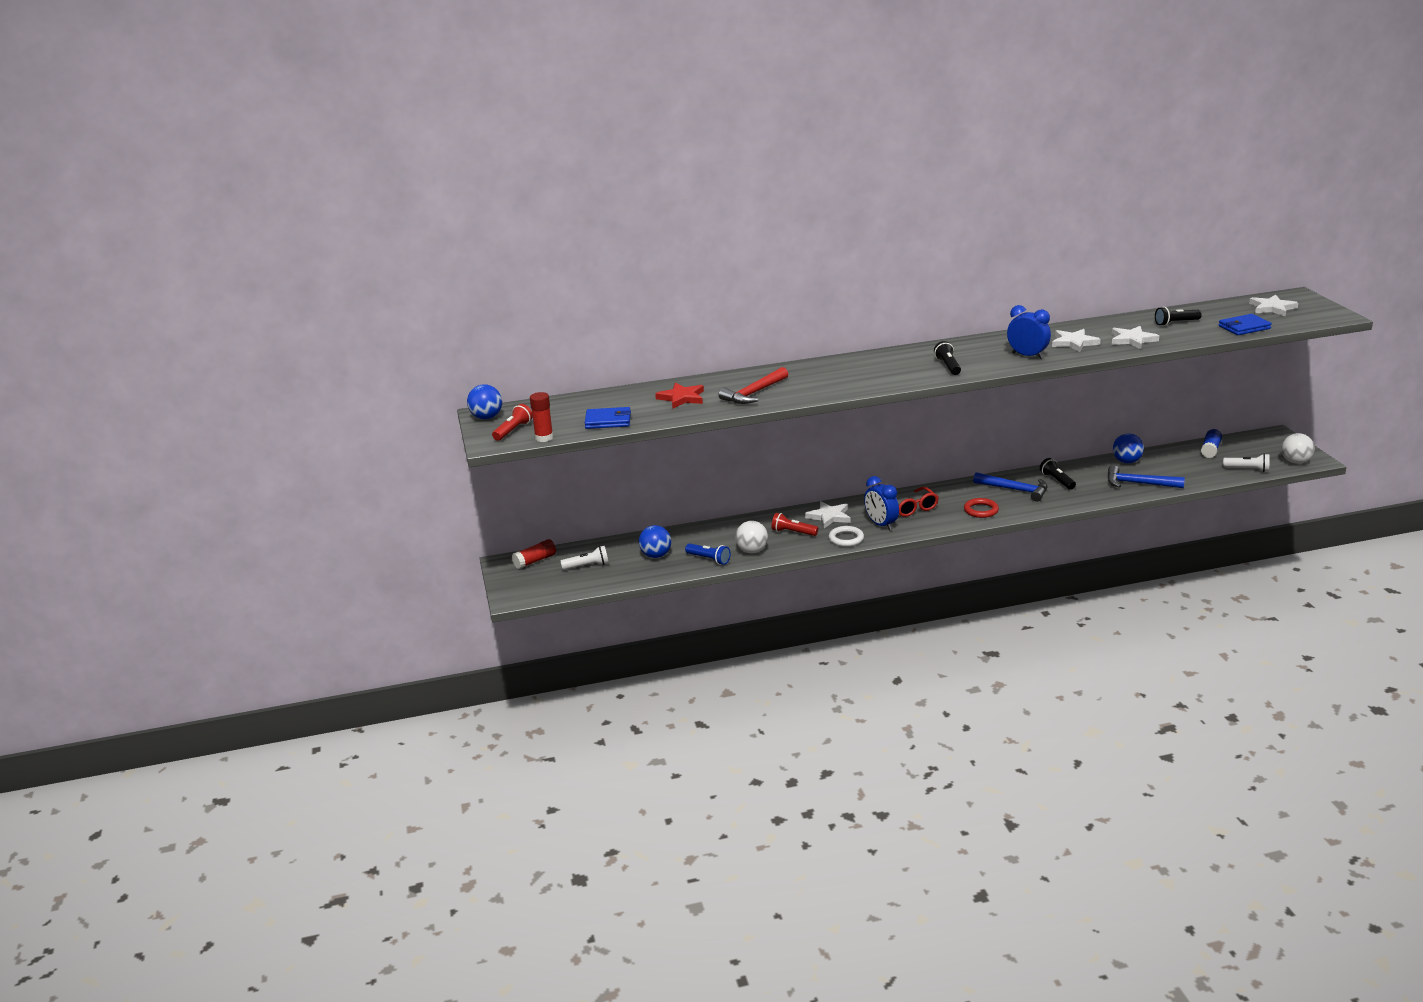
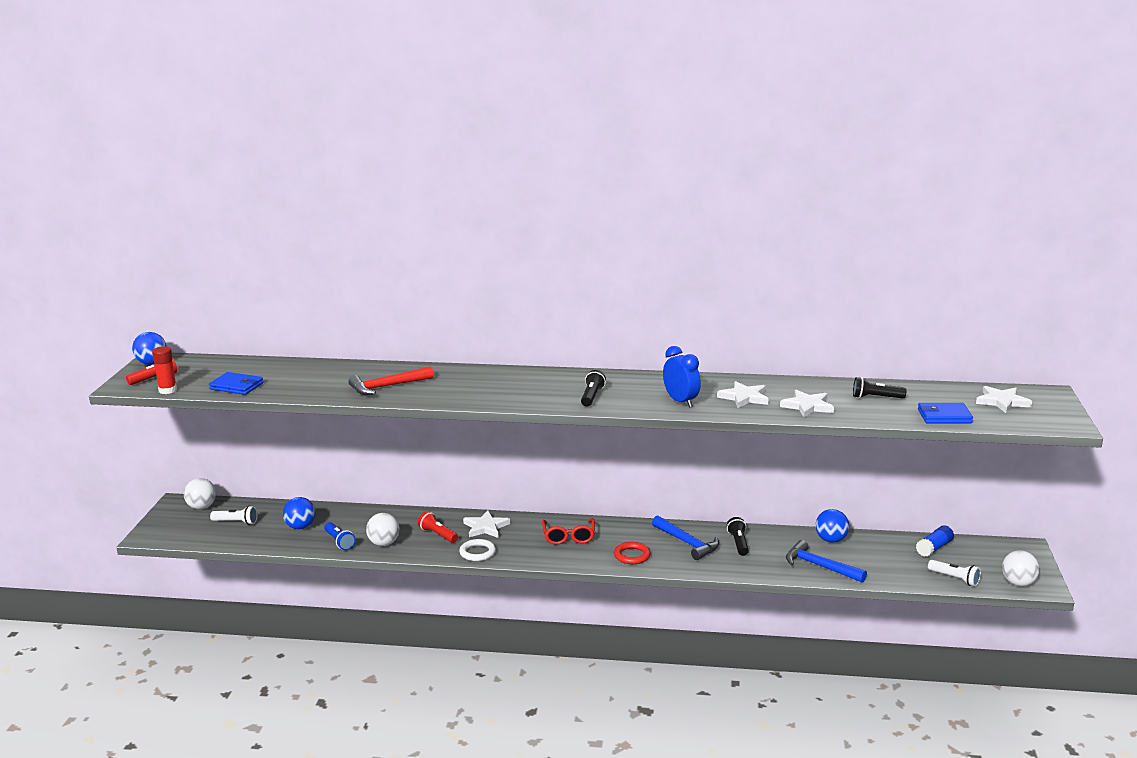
camera: 20 degrees right, 5 degrees down
(535, 561) = (201, 507): red glue stick -> white ball
(681, 398) = (323, 378): red star -> none
(881, 525) = (523, 547): blue clock -> none

